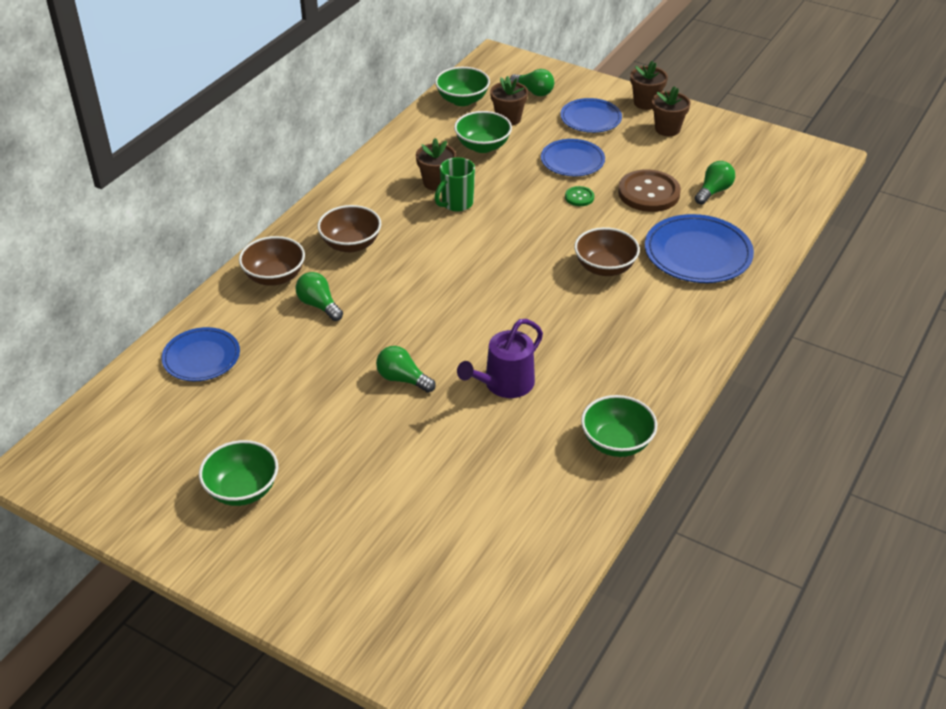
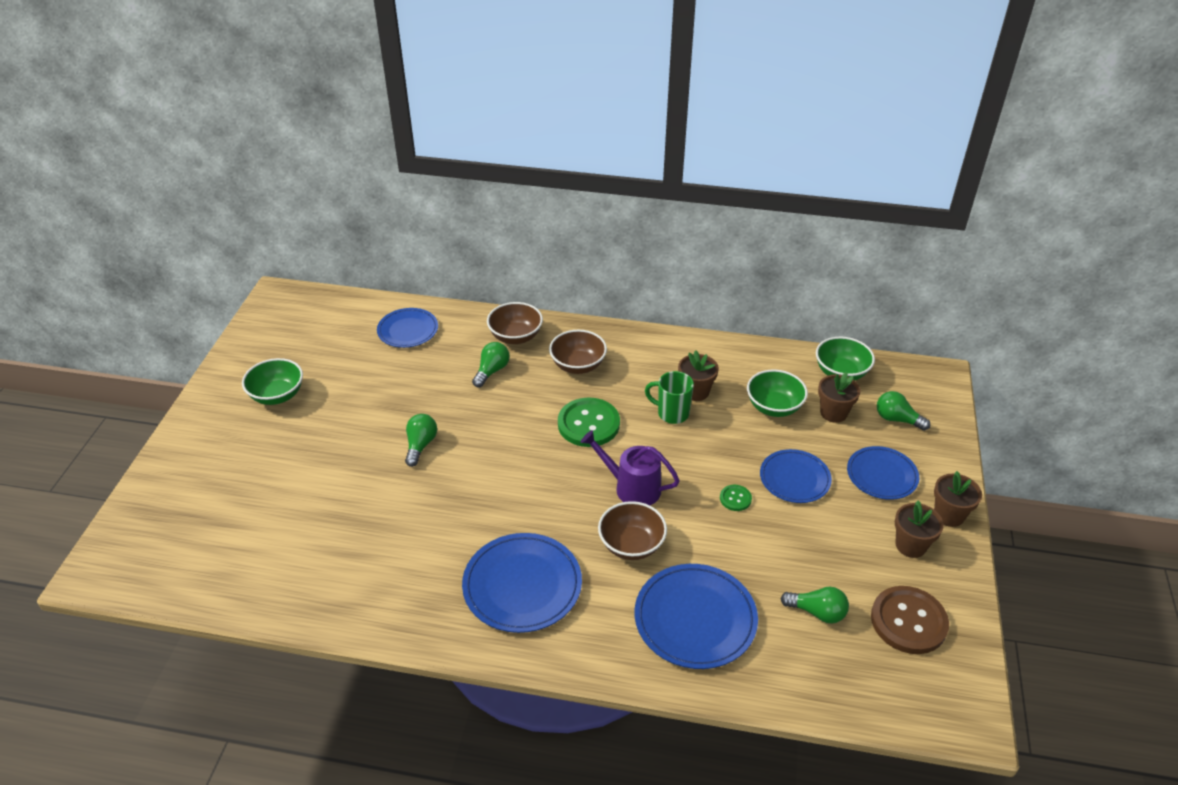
camera: 70 degrees right, 0 degrees up
(440, 257) = (588, 424): none -> green button
(504, 384) = (436, 511): purple watering can -> purple watering can (632, 488)
(534, 92) = (897, 419): green light bulb -> green light bulb turned 105 degrees clockwise
(616, 442) = (384, 610): green bowl -> none
(624, 344) = (522, 585): none -> blue plate
(649, 193) = (778, 554): brown button -> brown button (908, 621)

